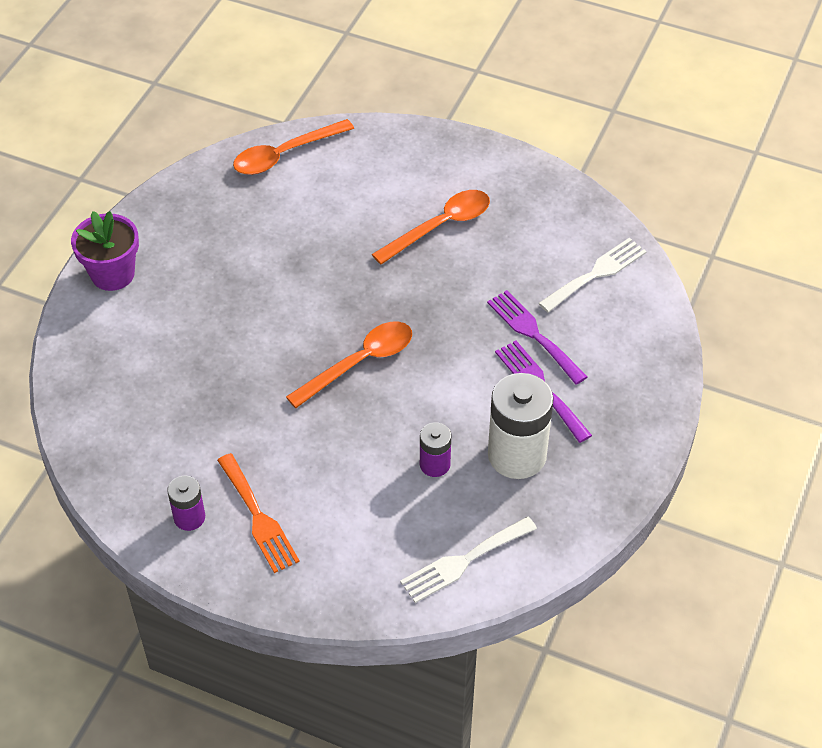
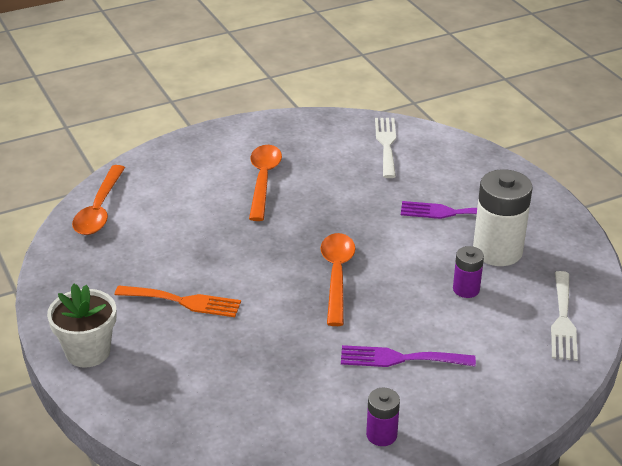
camera: 50 degrees left, 15 degrees down
(112, 274) = (88, 352): purple flower pot -> white flower pot
(258, 517) = (421, 398): orange fork -> orange fork (183, 301)
(533, 334) = (404, 192): purple fork -> purple fork (400, 358)

